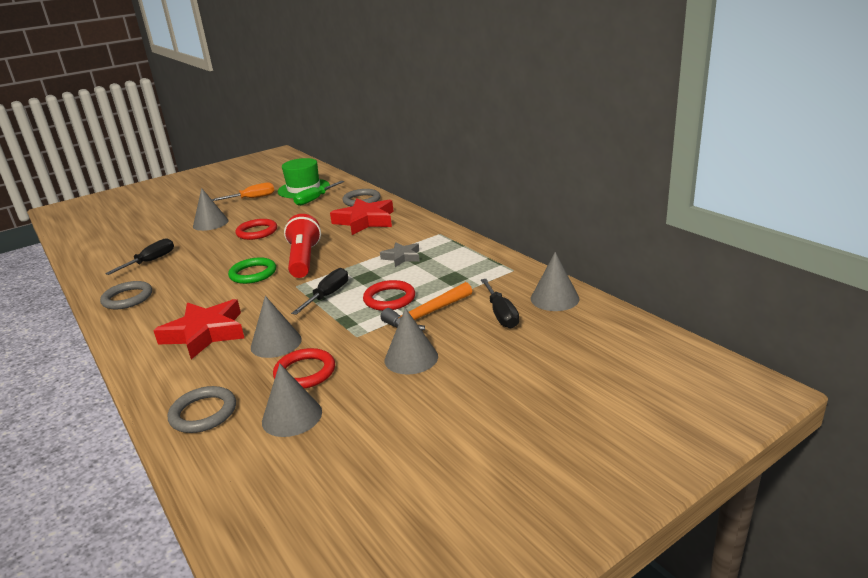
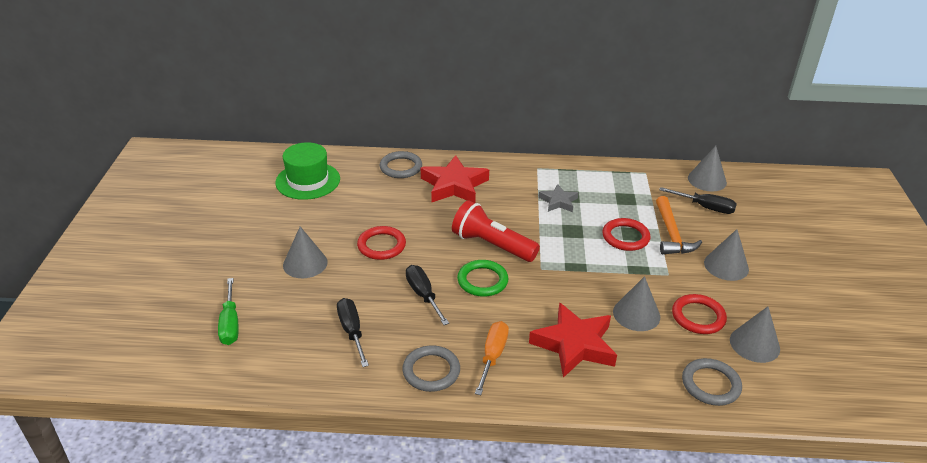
camera: 55 degrees left, 10 degrees up
(252, 198) = (276, 216): orange screwdriver -> orange screwdriver (492, 356)
(315, 199) = (352, 187): green screwdriver -> green screwdriver (230, 323)
(327, 295) = (582, 260): black screwdriver -> black screwdriver (423, 295)

